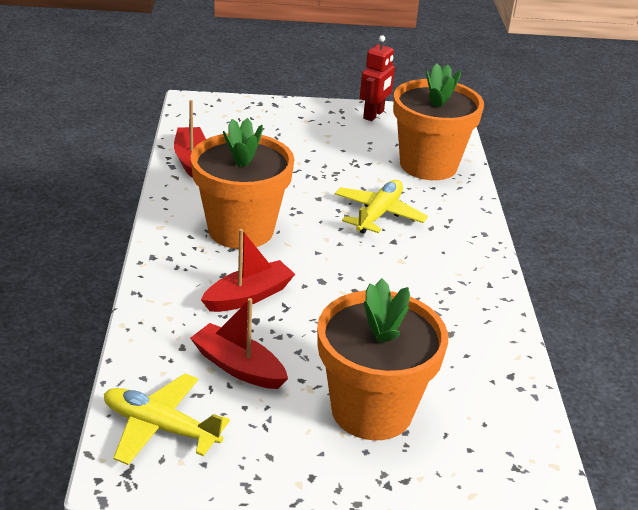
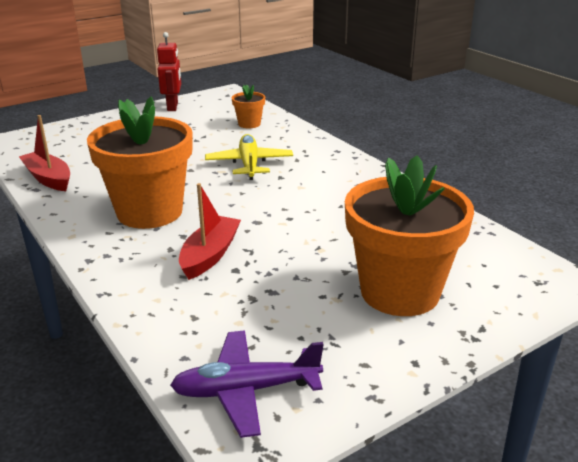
camera: 30 degrees left, 5 degrees down
(160, 427) = (245, 390): yellow plane -> purple plane
(238, 367) = (261, 310): red boat -> none
(428, 165) = (249, 124): orange flower pot -> orange flower pot, size x0.44

